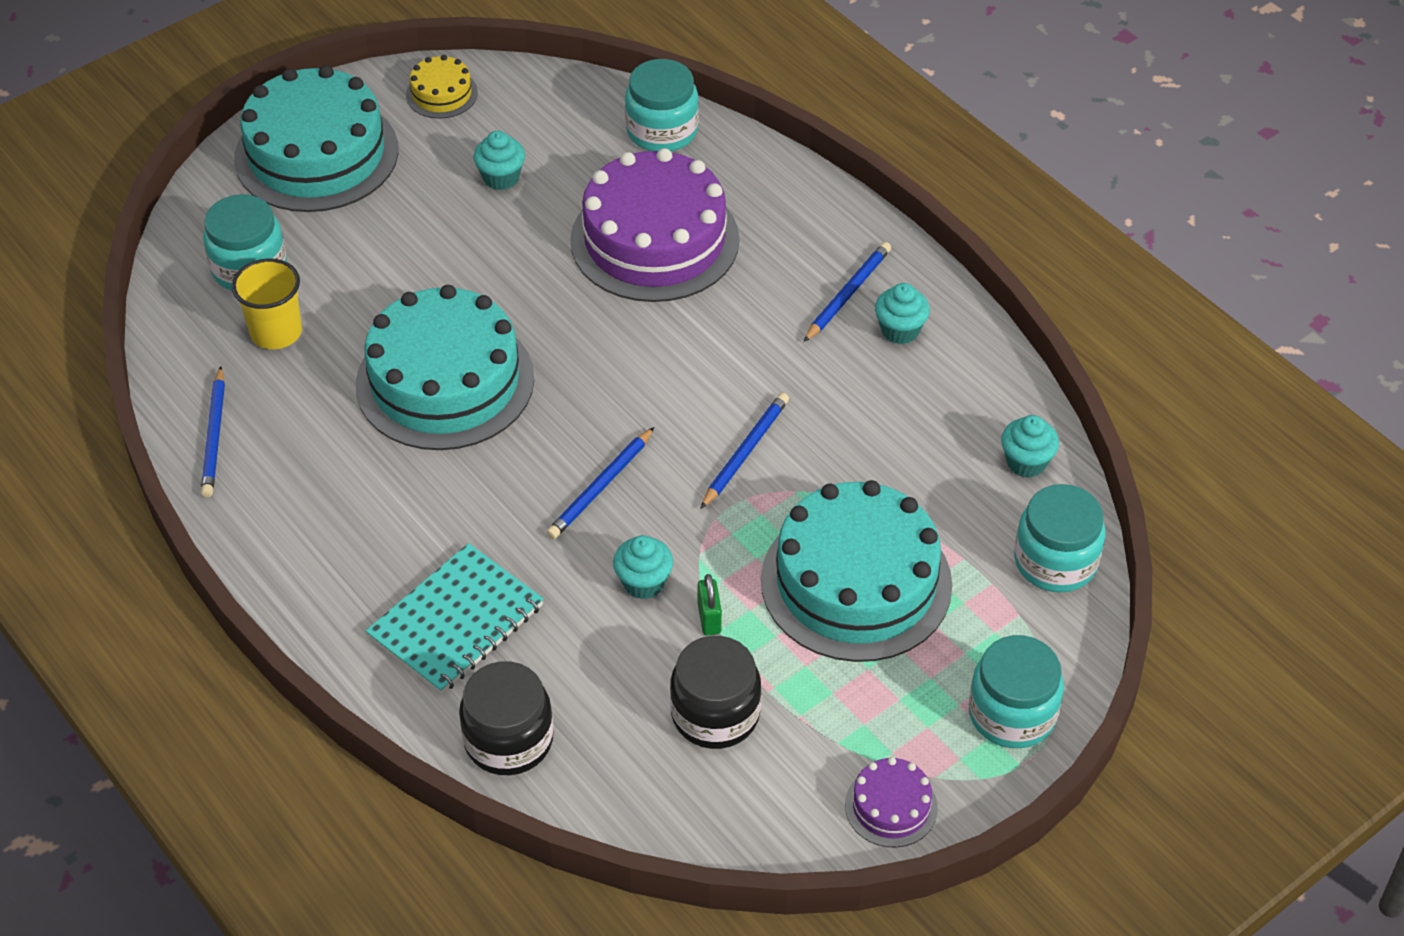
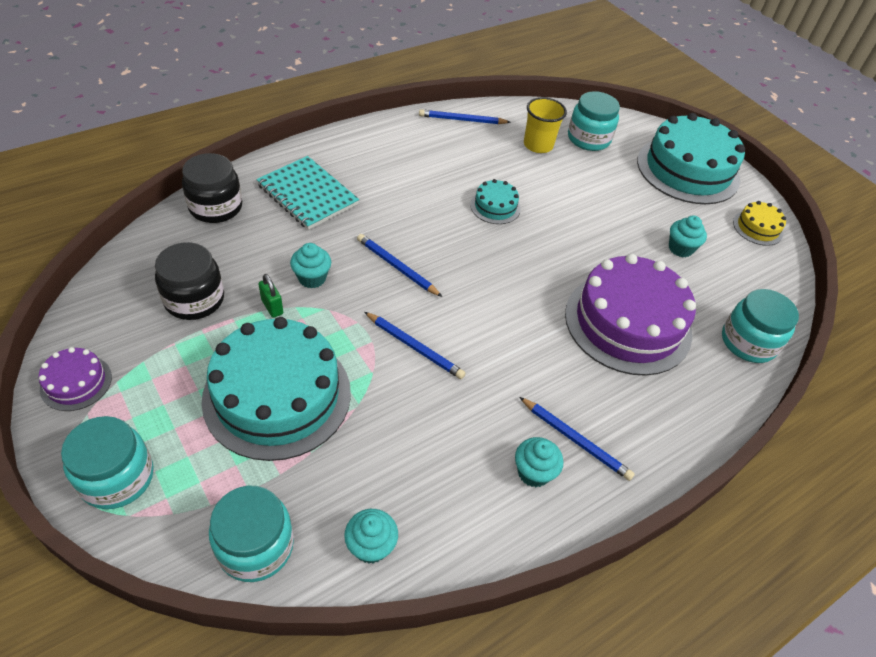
camera: 90 degrees right, 0 degrees up
(445, 381) = (495, 206): turquoise cake -> turquoise cake, size x0.45
(709, 618) = (272, 307): green padlock -> green padlock turned 60 degrees clockwise

